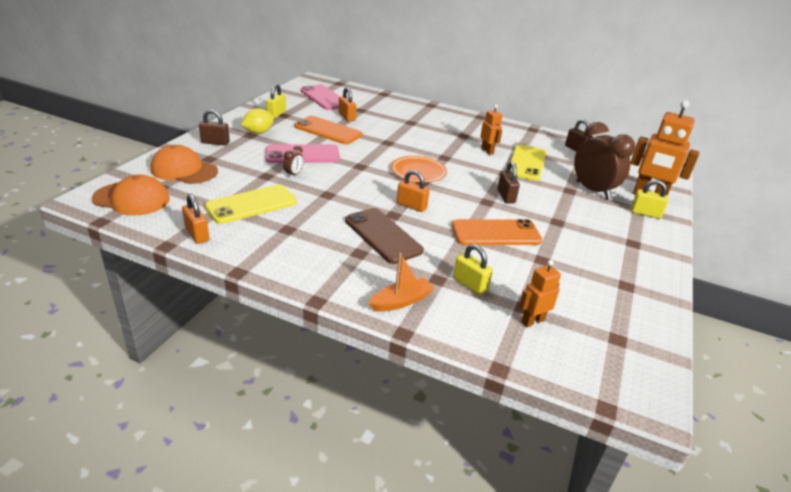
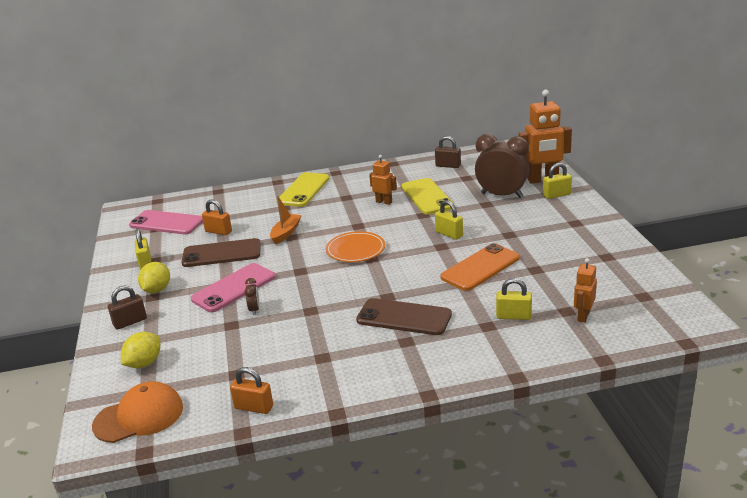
camera: 30 degrees left, 5 degrees down
(184, 170) = (144, 363): orange cap -> yellow lemon
(251, 204) = (259, 356): yellow phone -> yellow phone (303, 190)
(328, 131) = (221, 254): orange phone -> brown phone
(401, 301) = (486, 356): orange boat -> orange boat (286, 233)
(411, 206) = (391, 281): orange padlock -> none
(506, 196) = (449, 234): brown padlock -> yellow padlock

